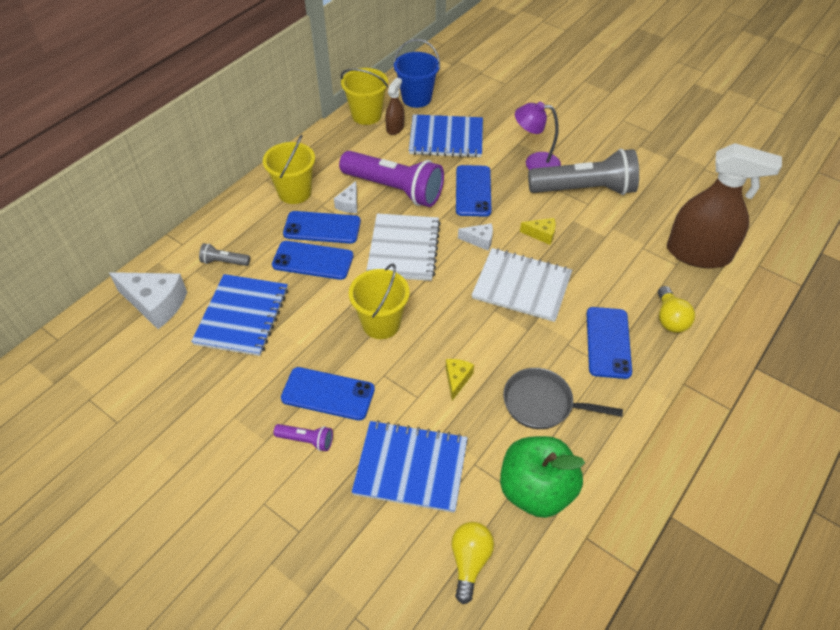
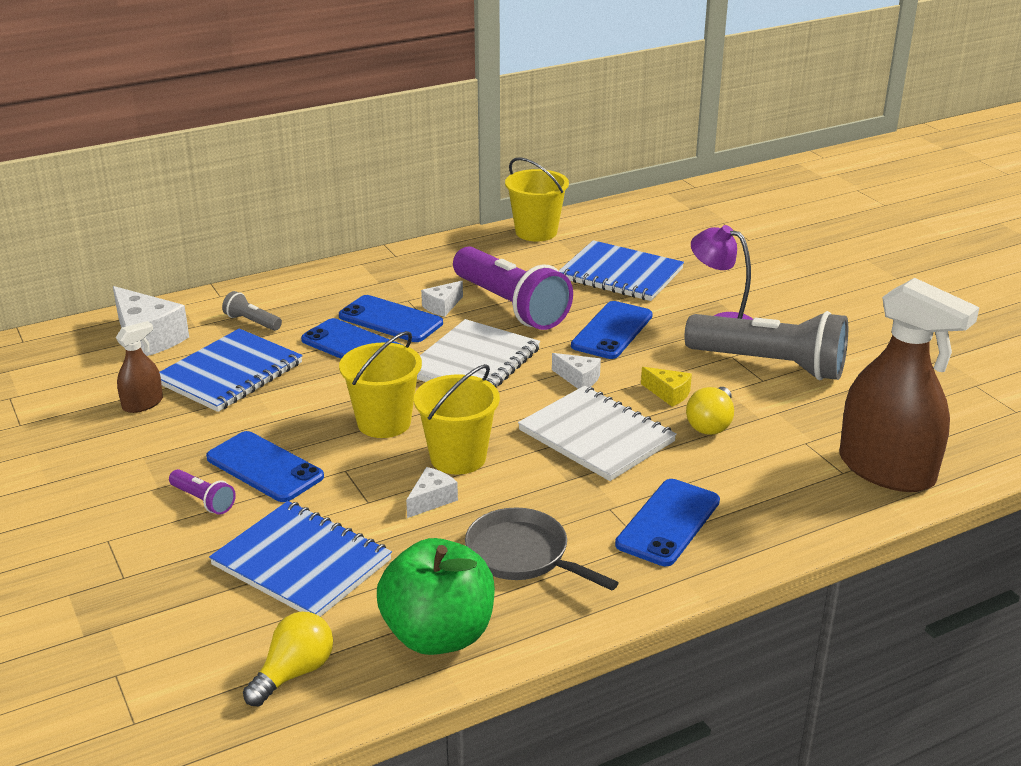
camera: 25 degrees right, 20 degrees down
(294, 192) = (386, 281): yellow bucket -> yellow bucket (458, 458)
(395, 128) = (562, 251): brown spray bottle -> brown spray bottle (143, 404)
(416, 98) = (614, 230): blue bucket -> none
(457, 379) = (431, 500): yellow cheese -> white cheese
(670, 319) = (781, 524): yellow light bulb -> yellow light bulb (711, 424)

